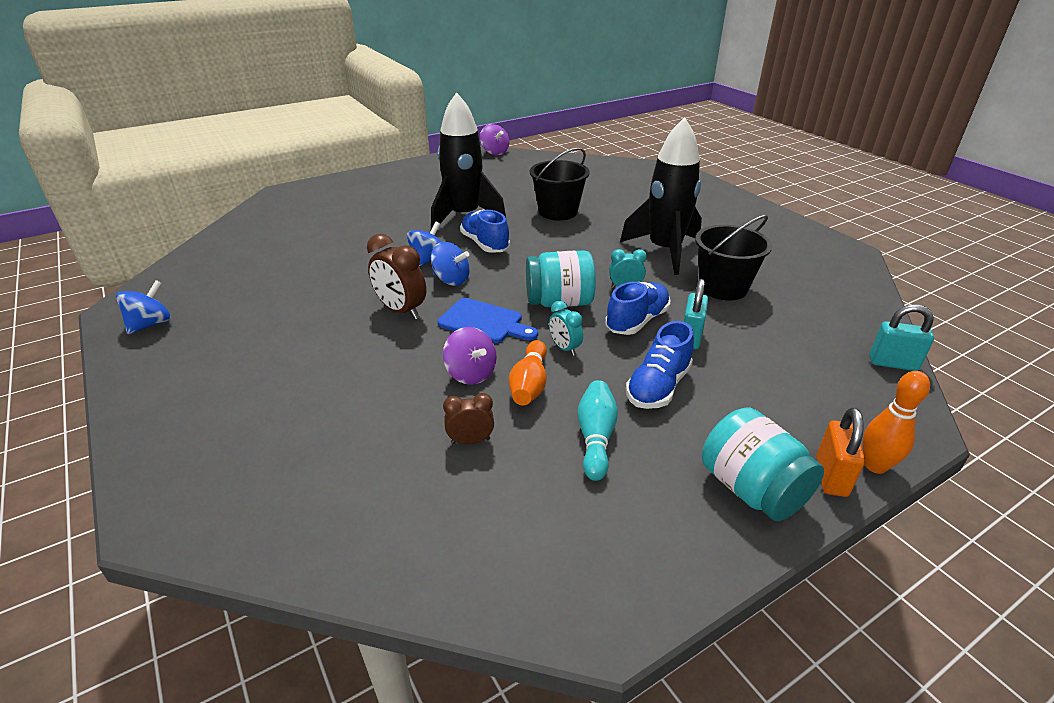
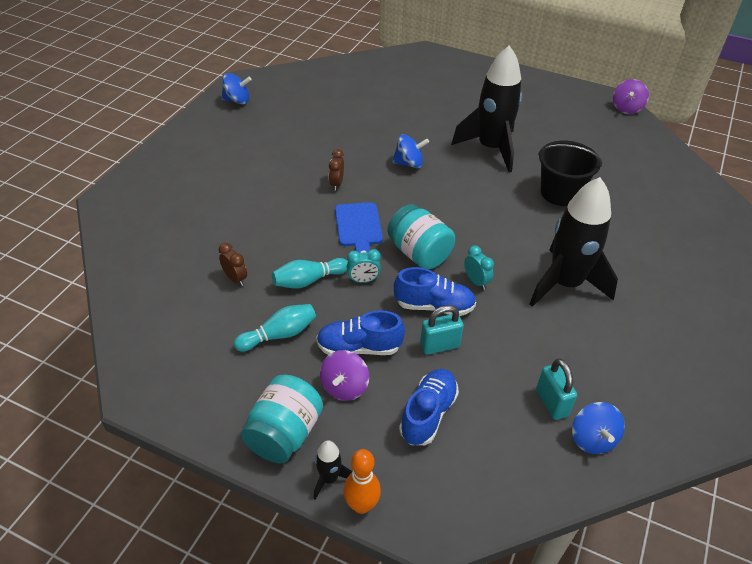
camera: 55 degrees right, 10 degrees up
(401, 311) = (336, 184): brown clock -> brown clock, size x0.58
(451, 280) = (395, 187): blue spinning top -> blue spinning top (592, 439)
(471, 373) = (297, 248): purple spinning top -> purple spinning top (344, 387)
(485, 244) = (461, 178): blue shoe -> blue shoe (428, 414)
(529, 384) = (308, 280): orange bowling pin -> turquoise bowling pin
(564, 348) = (363, 280): turquoise clock -> turquoise clock turned 120 degrees counterclockwise
(723, 287) = (540, 343): black bucket -> none
(831, 476) = (329, 478): orange padlock -> black rocket
(892, 363) = (522, 497): turquoise padlock -> turquoise padlock (551, 403)

